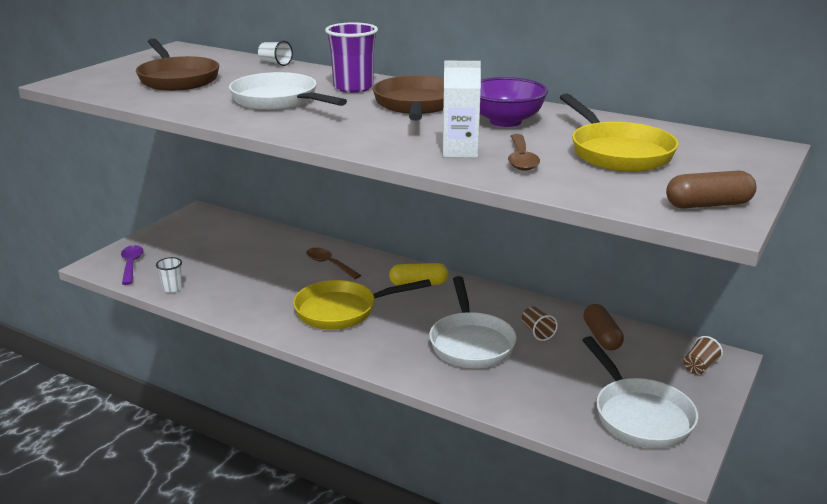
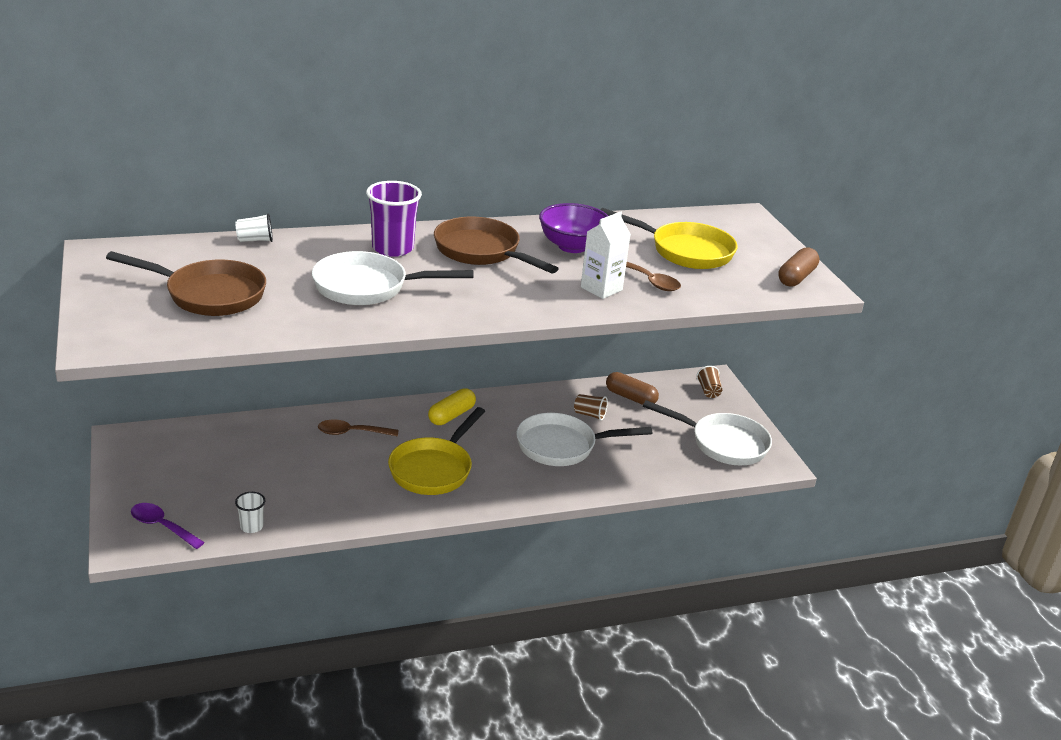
camera: 50 degrees left, 5 degrees up
(471, 343) = (562, 446): white pan -> white pan turned 135 degrees clockwise

